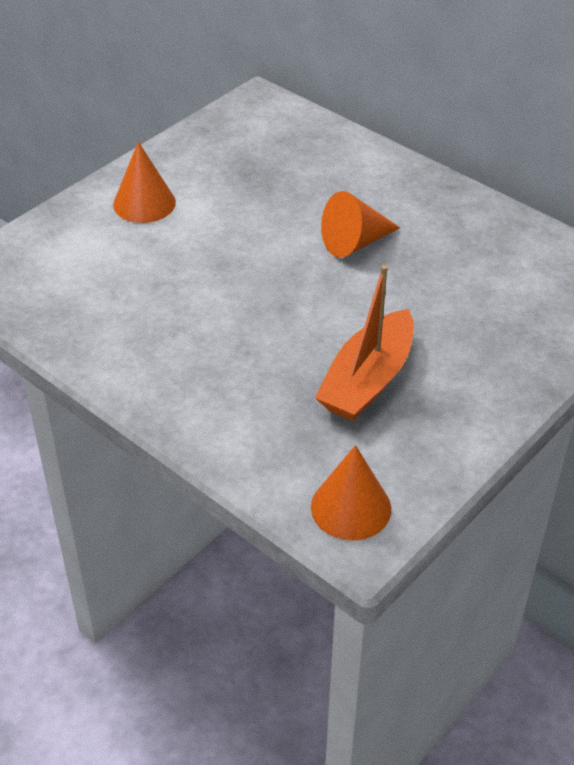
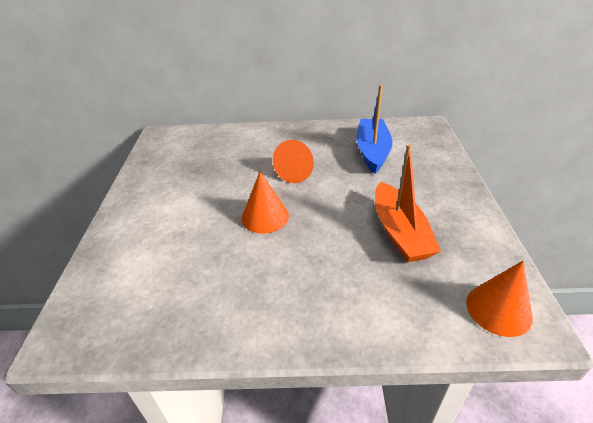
camera: 40 degrees left, 5 degrees down
(144, 203) = (151, 216): orange cone -> orange cone (265, 216)
(486, 272) = (372, 151): none -> blue boat

